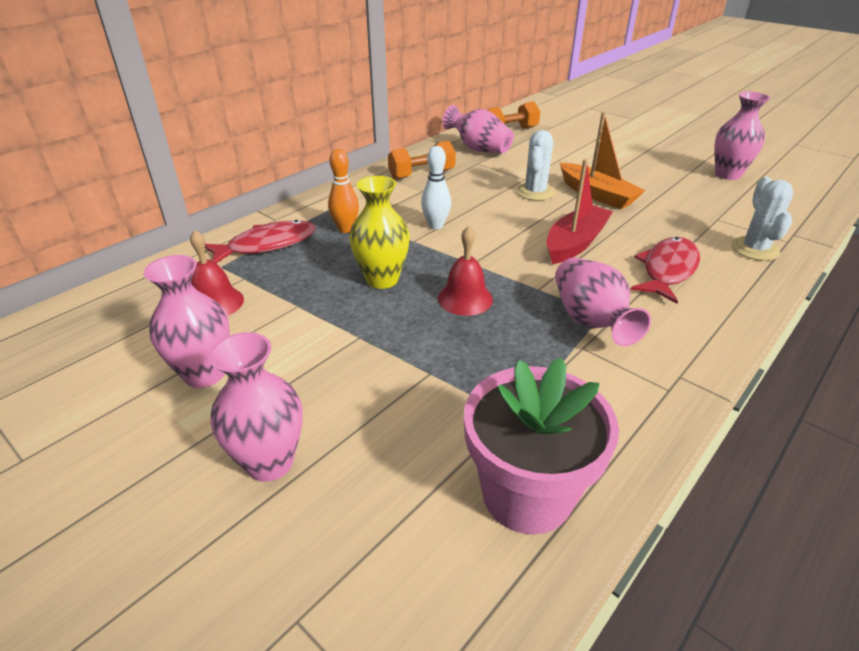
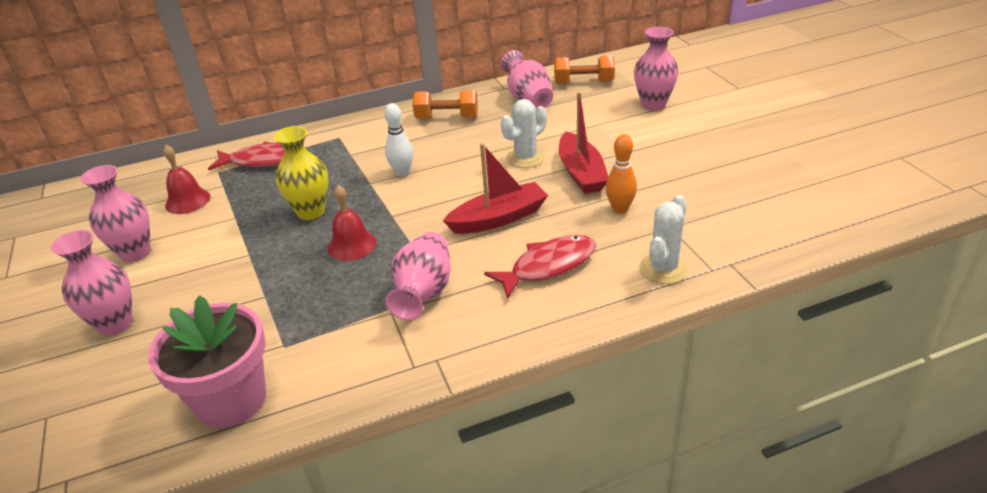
camera: 30 degrees right, 0 degrees up
(345, 229) = (331, 159): orange bowling pin -> orange bowling pin (620, 209)
(597, 195) = (581, 173): orange boat -> red boat
(727, 174) = (754, 179): pink vase -> pink vase (653, 104)

